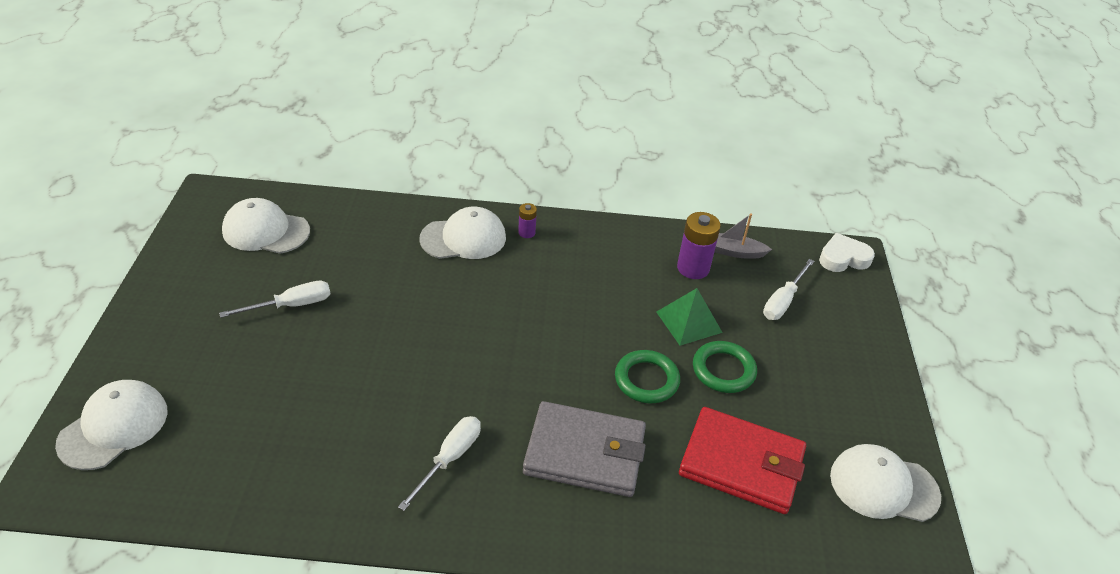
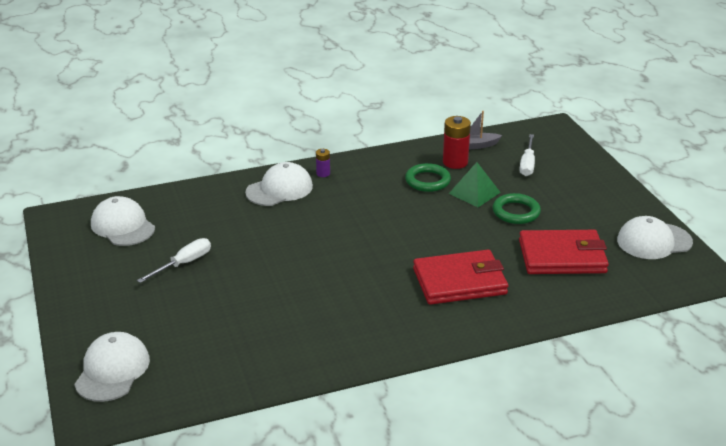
camera: 20 degrees left, 10 degrees down
(266, 231) = (123, 226): white cap -> white cap turned 60 degrees clockwise
(449, 459) = (372, 312): white screwdriver -> none
(584, 452) = (459, 281): grey wallet -> red wallet
(646, 380) = (470, 232): green ring -> green ring (427, 181)
(693, 268) = (455, 162): purple battery -> red battery
(843, 258) = (549, 130): white heart -> none

